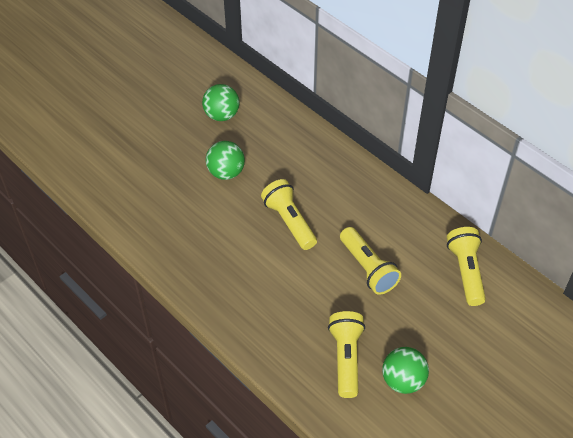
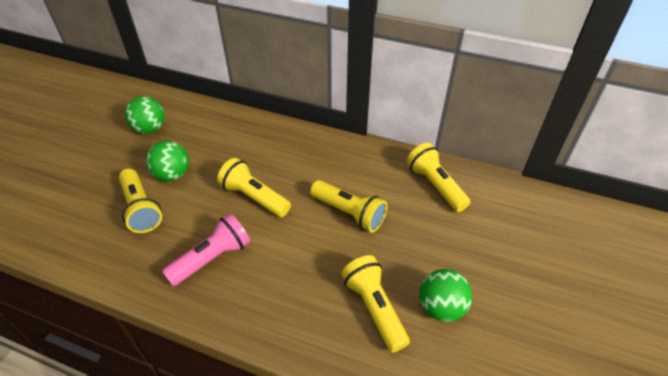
camera: 25 degrees left, 5 degrees down
(188, 197) = (141, 208): none -> yellow flashlight
(231, 265) = (212, 258): none -> pink flashlight

